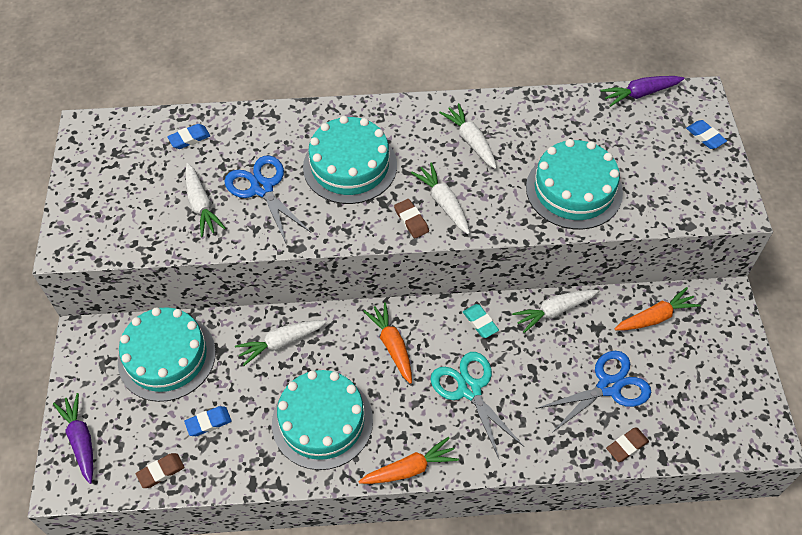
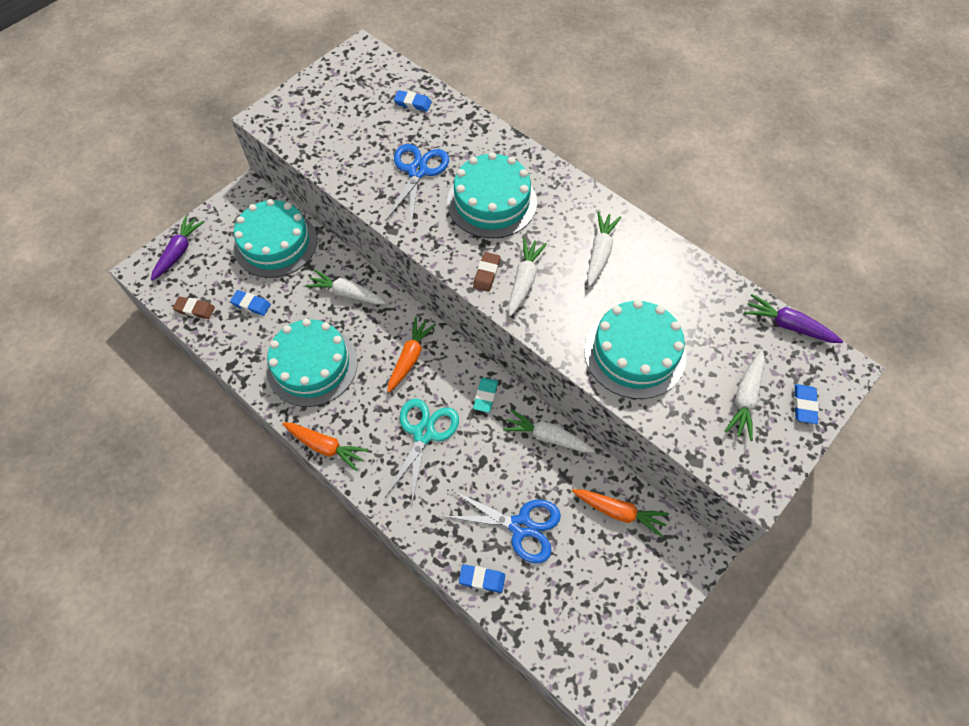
camera: 45 degrees right, 5 degrees up
(201, 205) = (368, 152): white carrot -> white carrot (745, 398)
(627, 446) = (482, 579): brown eraser -> blue eraser

